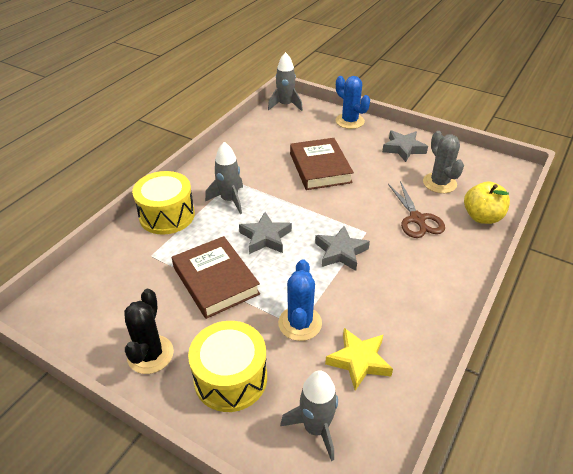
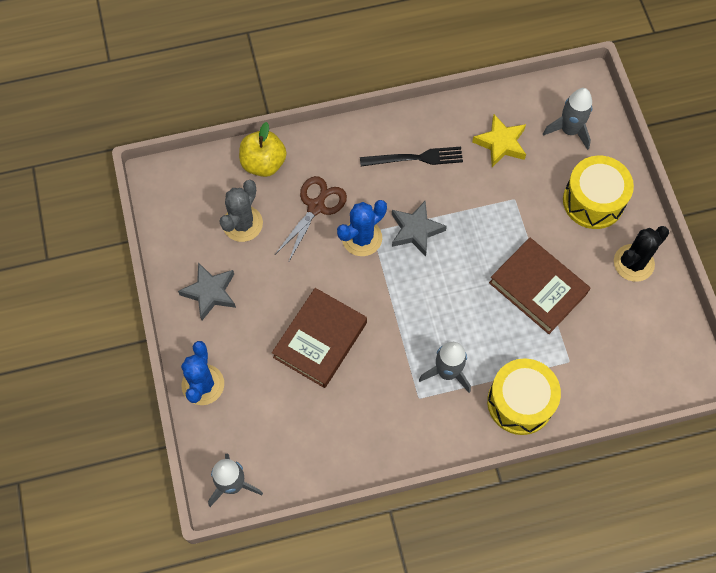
camera: 135 degrees left, 25 degrees up
(216, 280) = (538, 288): brown book -> brown book turned 60 degrees counterclockwise
(265, 237) = (459, 298): grey star -> none
(300, 323) = (511, 200): blue cactus -> blue cactus (362, 238)
(403, 295) = (415, 158): none -> black fork

